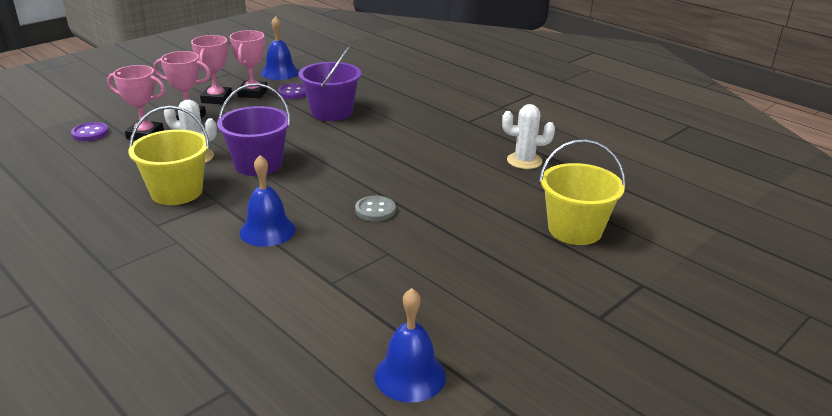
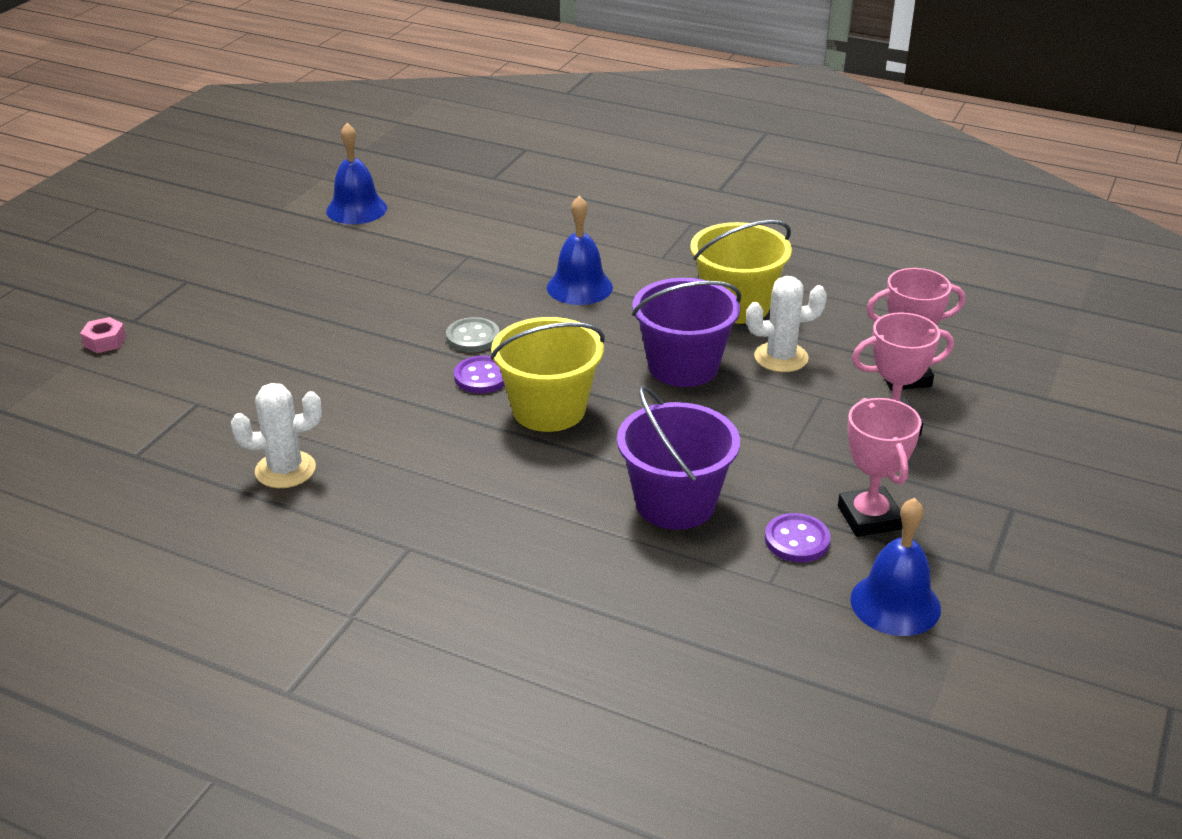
camera: 160 degrees right, 5 degrees up
(90, 133) = (982, 360): purple button -> purple button (482, 377)
(216, 99) = (911, 483): pink trophy -> none
(575, 230) = (206, 367): yellow bucket -> yellow bucket (548, 409)
(661, 269) = (105, 341): none -> pink nut

